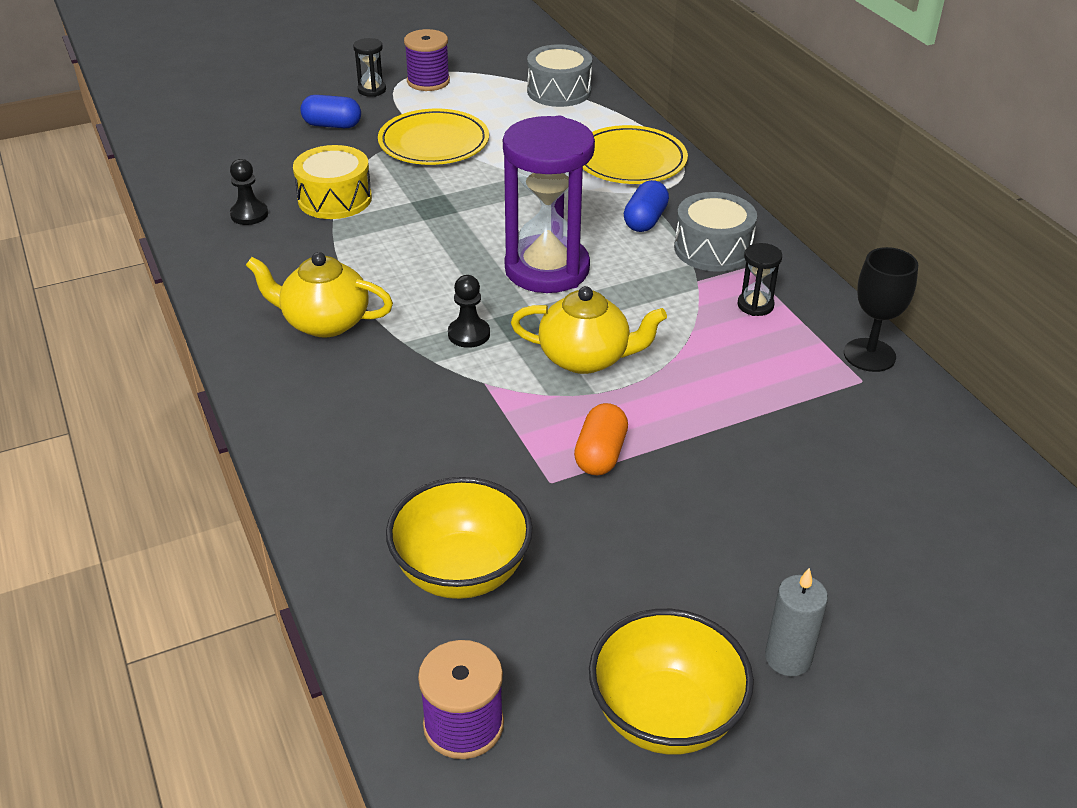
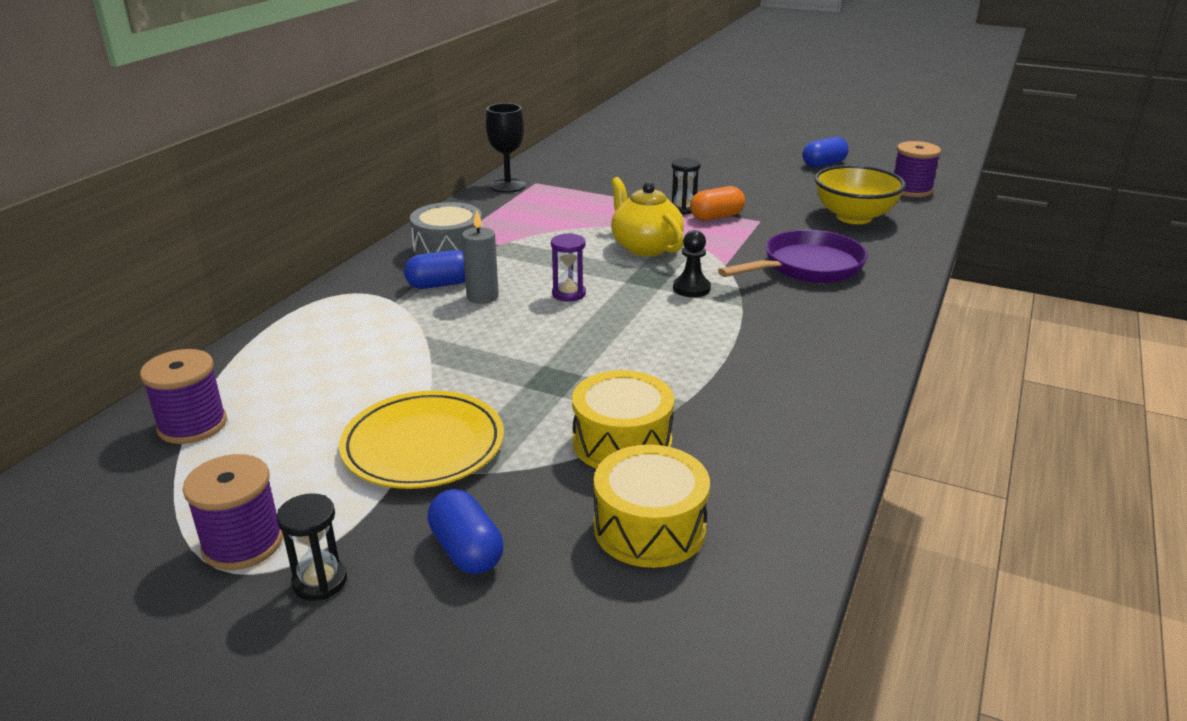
camera: 130 degrees left, 10 degrees down
(249, 214) = (730, 478): black pawn -> none
(262, 173) = (649, 527): none -> yellow drum
(325, 322) = (782, 344): yellow teapot -> none
(408, 431) = (807, 267): none -> purple pan
(547, 269) = (568, 294): purple hourglass -> purple hourglass, size x0.41
(559, 91) = (192, 425): grey drum -> purple spool
(630, 161) = (336, 325): yellow plate -> none
(665, 715) = (823, 164): yellow bowl -> blue capsule
(755, 305) = (502, 221): black hourglass -> black hourglass (683, 209)
(788, 658) = (752, 155): grey candle -> grey candle (482, 297)

